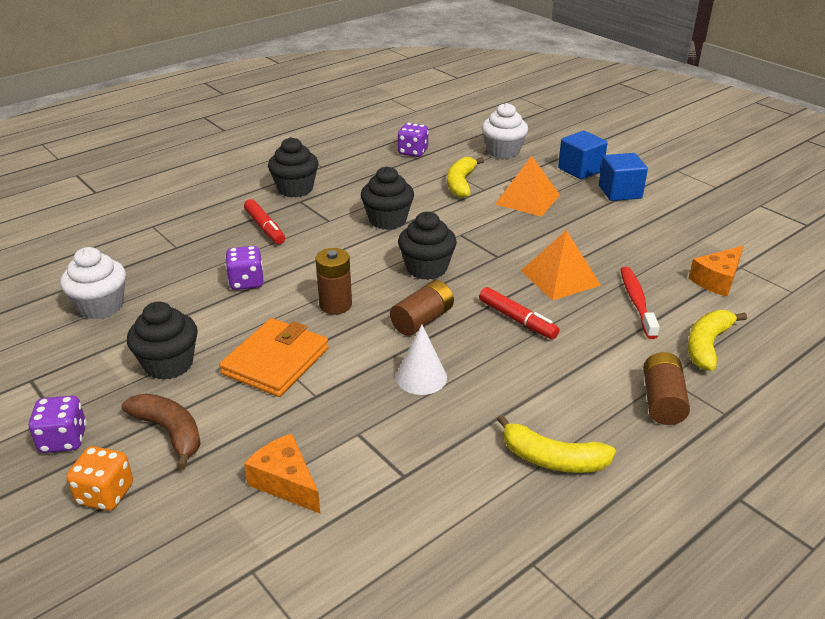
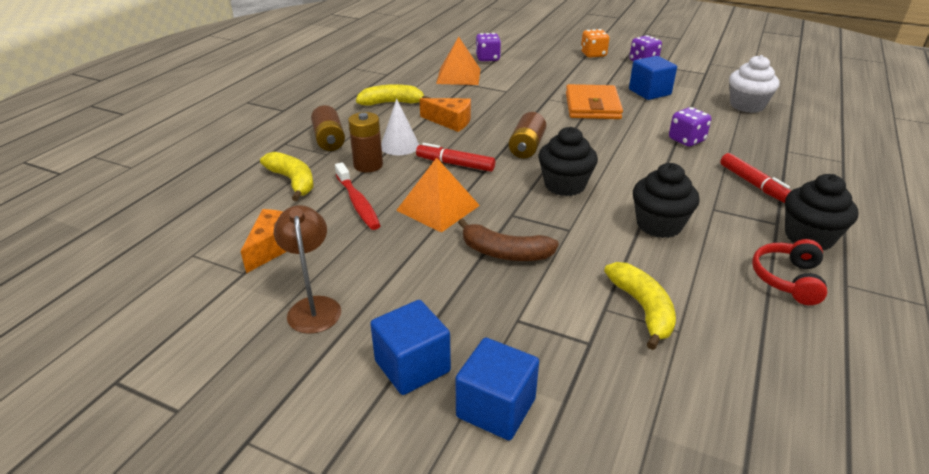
camera: 155 degrees right, 0 degrees up
(169, 364) = (649, 92): black cupcake -> blue cube
(169, 432) = (600, 73): brown banana -> brown banana (505, 252)
(265, 228) = (754, 184): red marker -> red marker turned 150 degrees counterclockwise
(285, 482) = (520, 71): orange cheese -> orange cheese (450, 121)
(335, 305) = (600, 141): brown battery -> brown battery (368, 165)
(351, 175) = (788, 279): none -> red headphones
(413, 152) = (782, 360): purple dice -> purple dice (487, 58)
(421, 377) = (495, 118): white cone -> white cone (399, 145)
(503, 152) = (654, 417): white cupcake -> none
(527, 199) = (535, 306): orange pyramid -> orange pyramid (458, 76)
(681, 232) = (313, 306): none -> brown lamp
(707, 345) = (292, 181): yellow banana -> yellow banana turned 45 degrees counterclockwise

